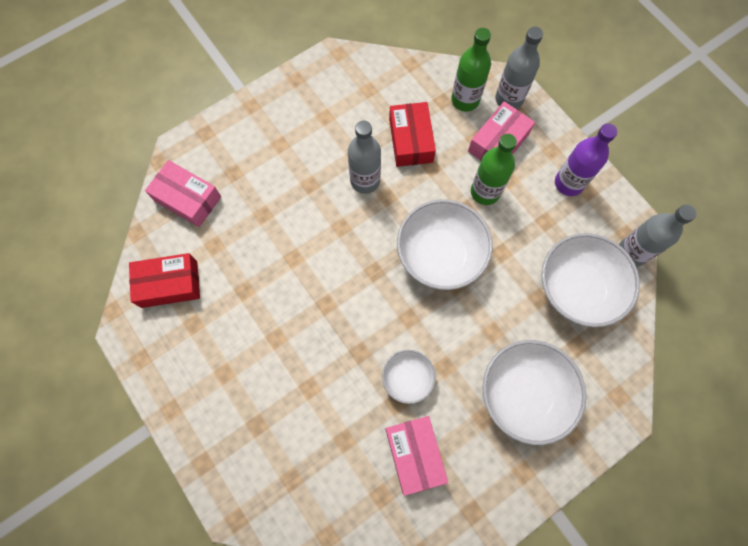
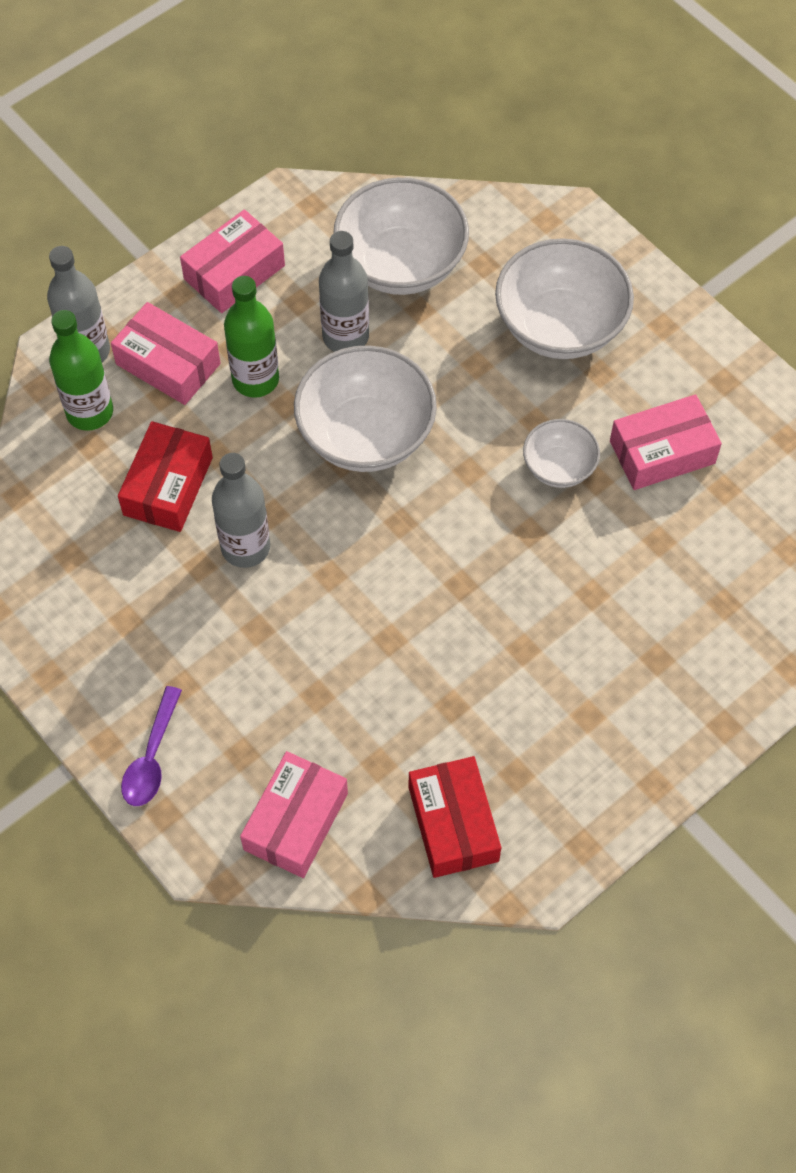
camera: 95 degrees left, 10 degrees down
(239, 128) = (151, 757): none -> purple spoon
(410, 140) = (168, 486): red box -> red box turned 60 degrees counterclockwise
(568, 183) = (234, 272): purple bottle -> pink box
(632, 252) = (339, 199): grey bottle -> grey bottle (345, 337)

